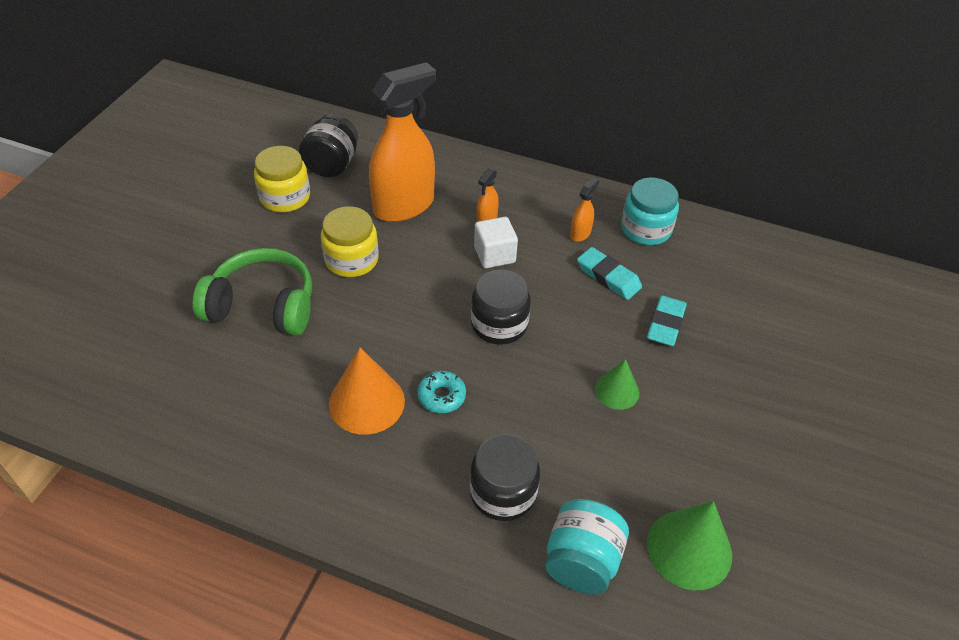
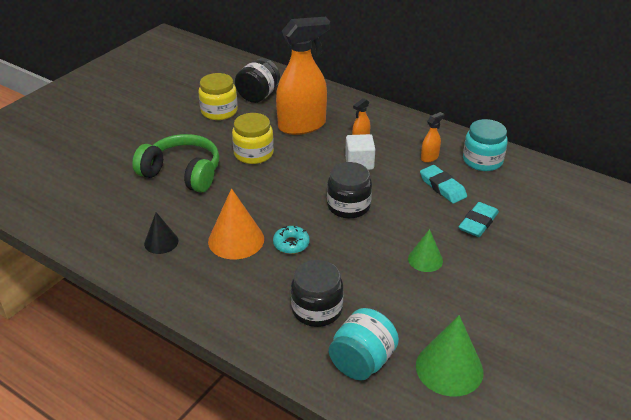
camera: 15 degrees right, 10 degrees down
(265, 423) = (161, 242): none -> black cone

